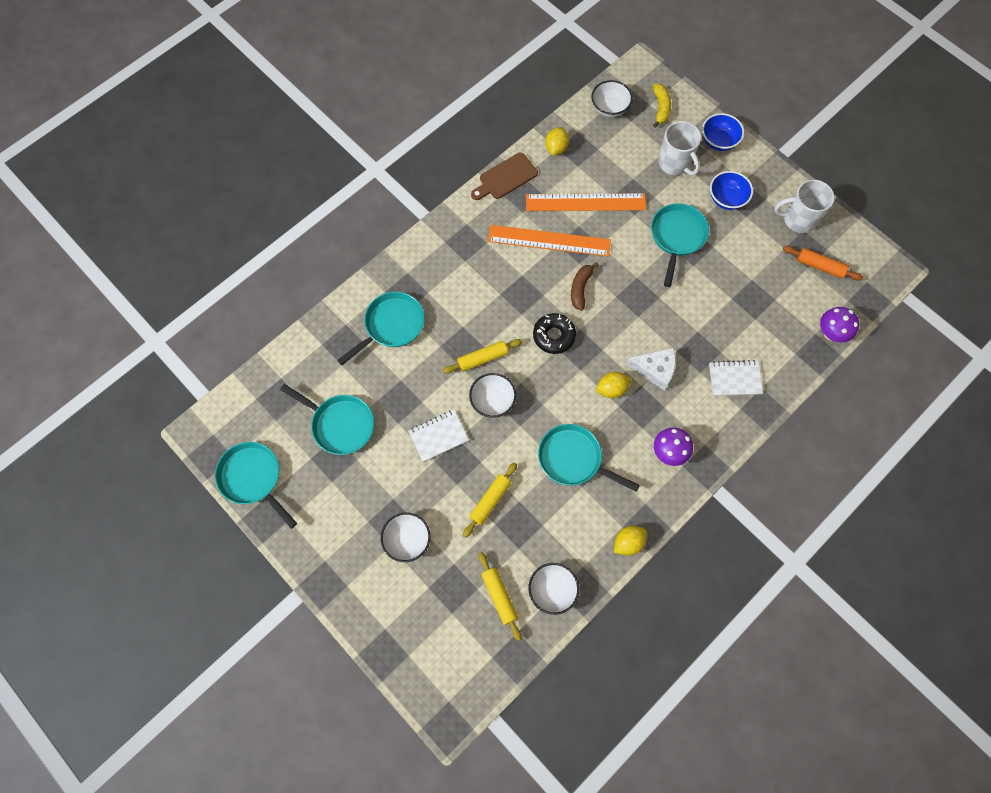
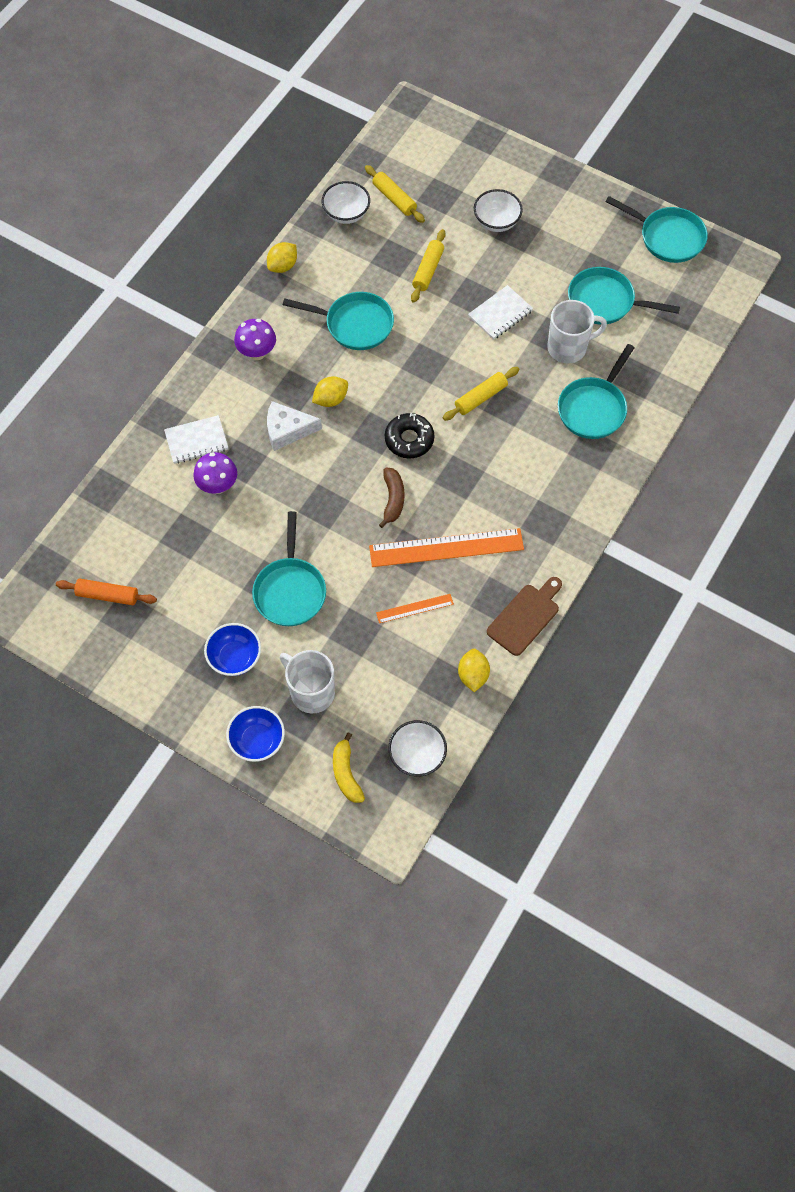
camera: 165 degrees right, 5 degrees down
(492, 401) = (455, 359): white bowl -> none
(585, 202) = (414, 608): orange ruler -> orange ruler, size x0.50
(798, 219) = (139, 651): white mug -> white mug (568, 347)
(831, 333) = (90, 516): purple mushroom -> purple mushroom (218, 485)

